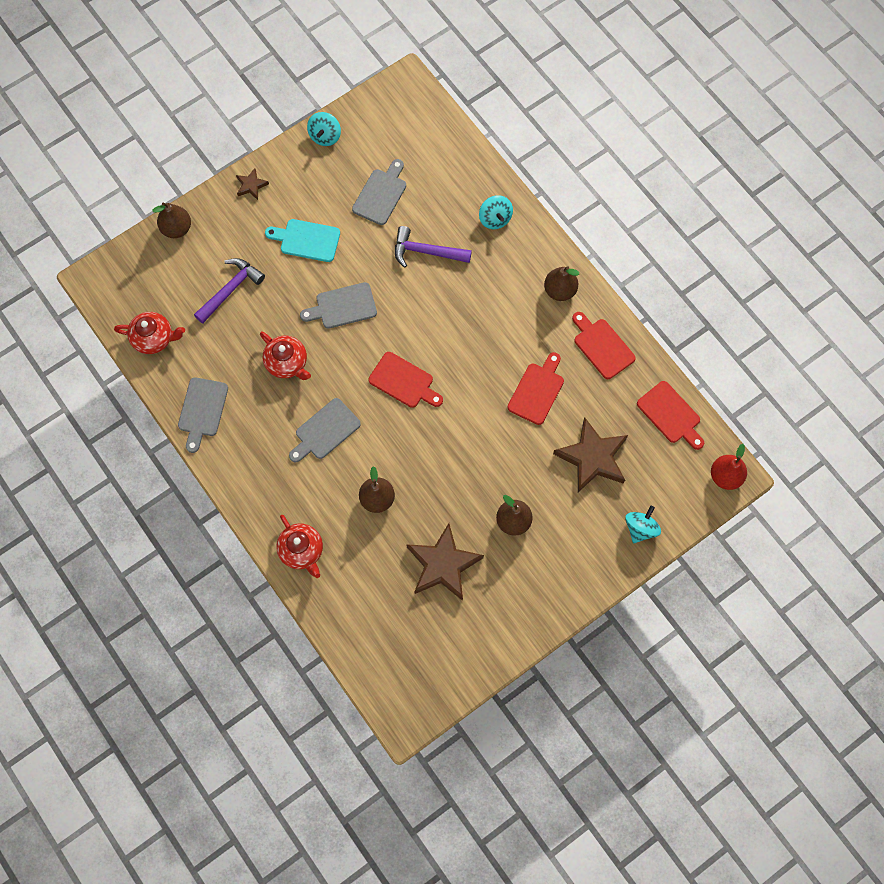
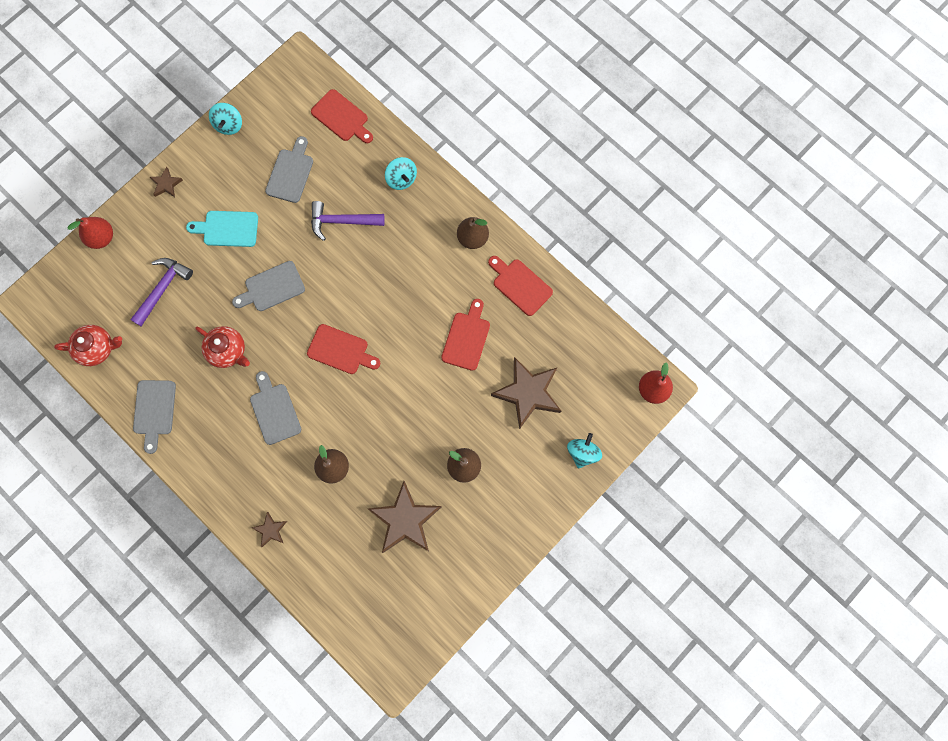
camera: 10 degrees left, 5 degrees up
(177, 228) = (101, 238): brown pear -> red pear
(302, 551) = (270, 530): red teapot -> brown star
(325, 431) = (274, 411): grey cutting board -> grey cutting board turned 120 degrees clockwise
(671, 415) = (593, 339): red cutting board -> red cutting board (342, 117)

